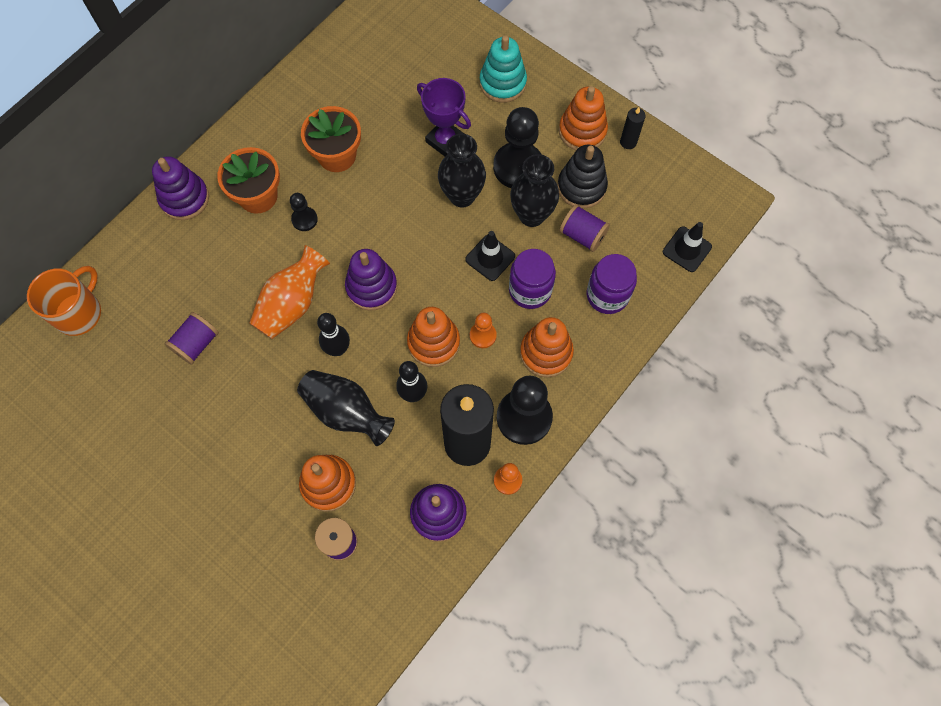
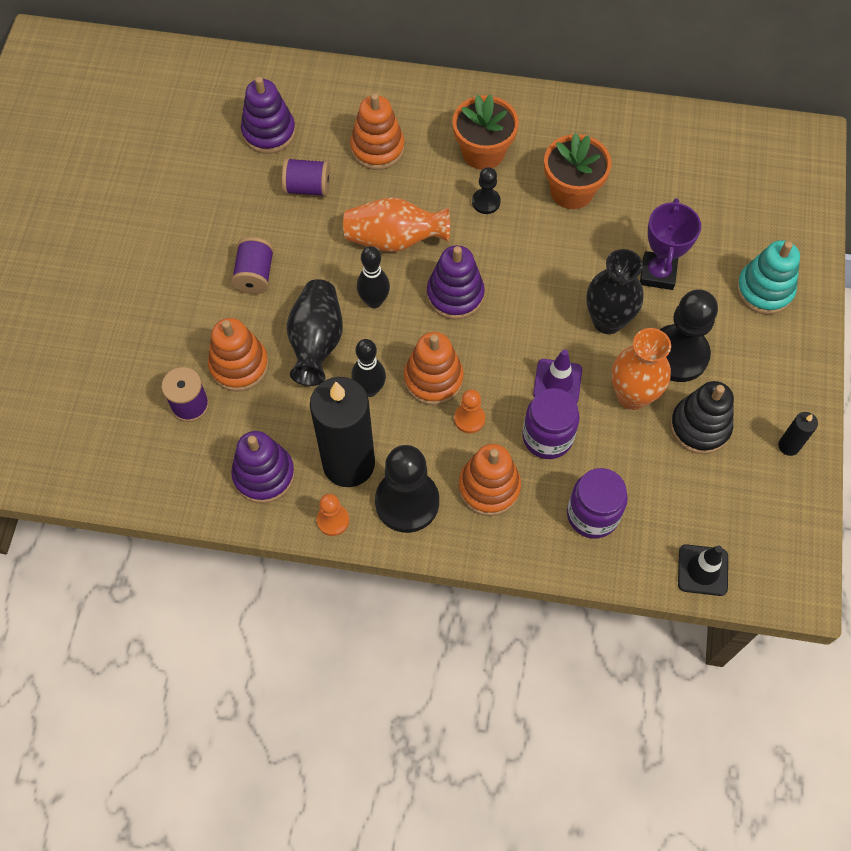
camera: 60 degrees right, 5 degrees down
(79, 313) = (280, 86): orange mug -> none
(184, 198) = (440, 98): purple stacking toy -> purple stacking toy (269, 132)
(490, 258) = (557, 382): black traffic cone -> purple traffic cone
(531, 215) = (632, 395): black vase -> orange vase
(582, 131) = (767, 394): orange stacking toy -> orange stacking toy (377, 148)
(582, 235) = (644, 456): purple spool -> purple spool (255, 275)

